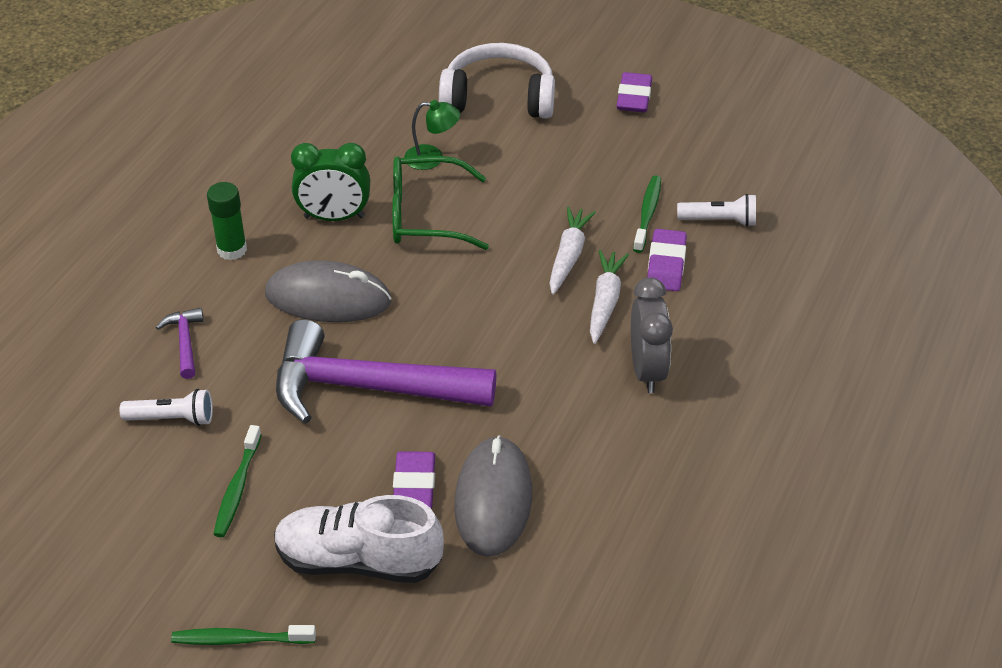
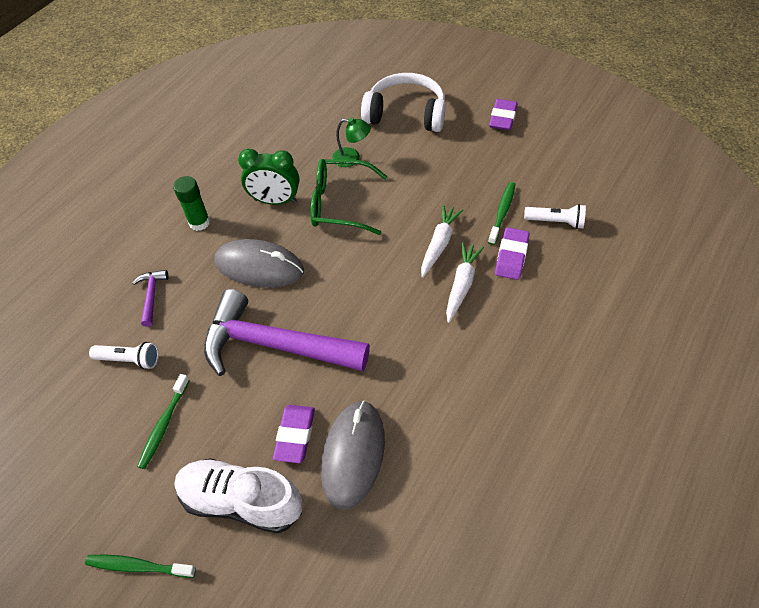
camera: 10 degrees right, 10 degrees up
(647, 370) = (487, 347): grey clock -> none

